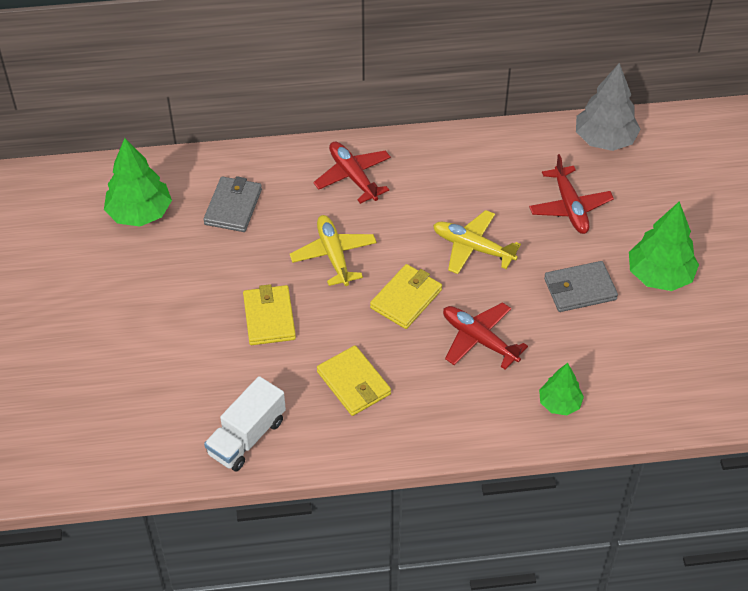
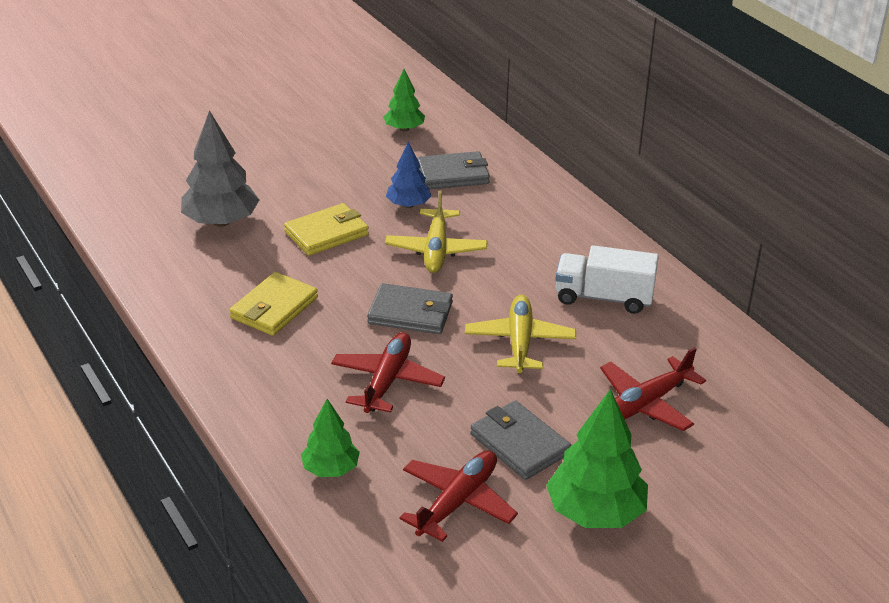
camera: 65 degrees right, 15 degrees down
(140, 213) = (404, 129): green tree -> green tree, size x0.60
(247, 437) = (171, 260): white truck -> white truck (603, 297)
(260, 251) = (408, 205): none -> blue tree
(333, 255) = (436, 250): yellow plane -> yellow plane turned 135 degrees clockwise
(353, 176) = (554, 233): red plane -> red plane (457, 501)
(406, 299) = (410, 313): yellow wallet -> grey wallet
(604, 140) = (787, 406): grey tree -> grey tree (221, 222)

